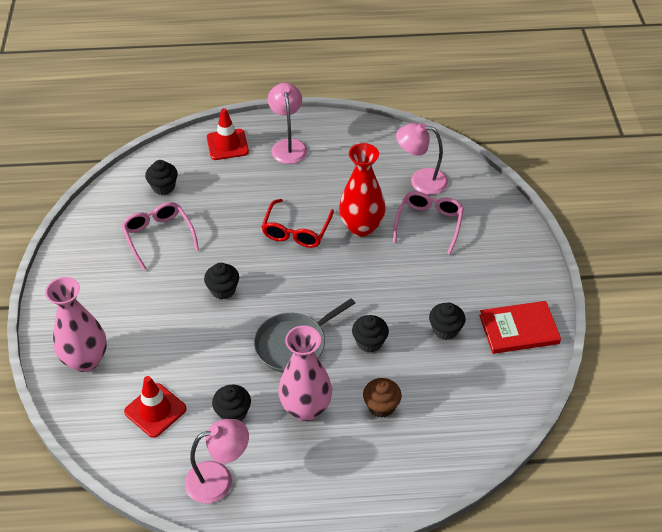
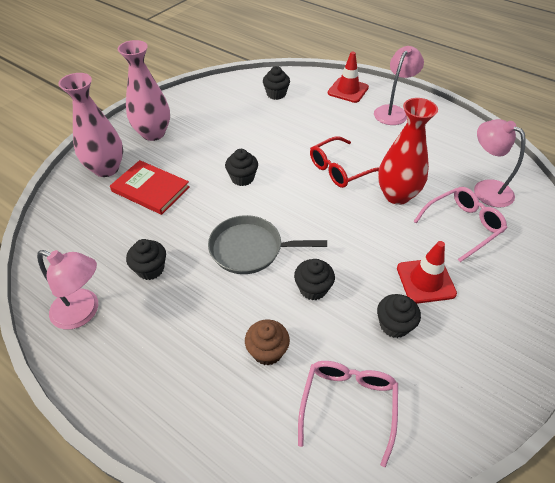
camera: 40 degrees right, 0 degrees up
(155, 410) = (105, 229): red traffic cone -> red traffic cone (425, 281)
(158, 236) = (239, 121): pink glasses -> pink glasses (348, 404)
(306, 408) = (205, 305): pink vase -> pink vase (153, 133)
(519, 329) = (474, 377): red book -> red book (150, 189)

